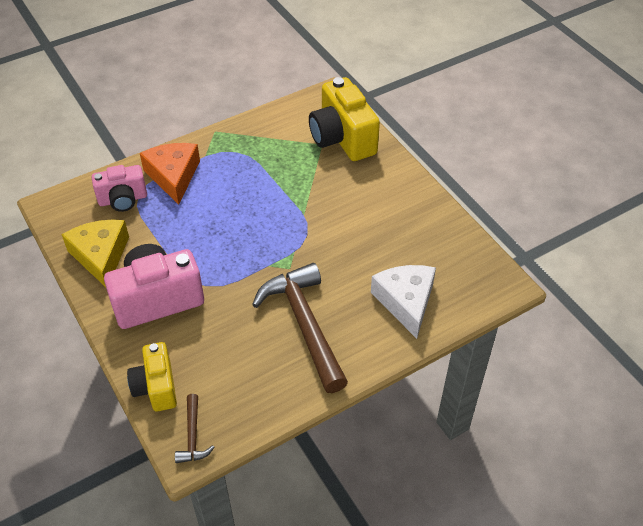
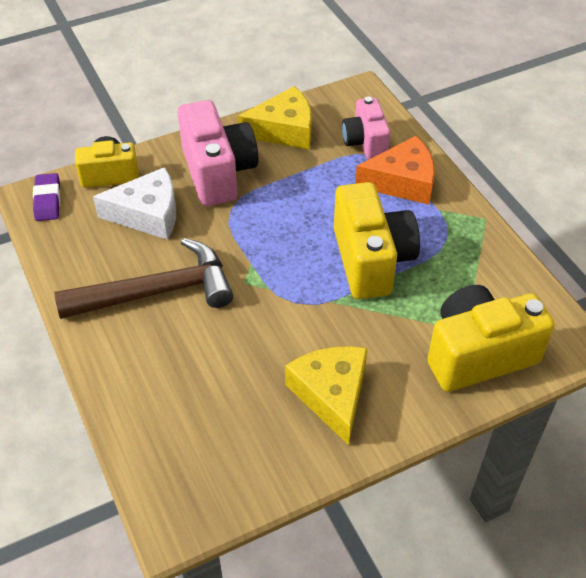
camera: 95 degrees right, 0 degrees up
(193, 435) = (48, 200): brown hammer -> purple eraser
(261, 193) = (371, 260): none -> yellow camera
(387, 210) = (331, 394): none -> yellow cheese
(405, 302) = (169, 396): white cheese -> white cheese (148, 214)

